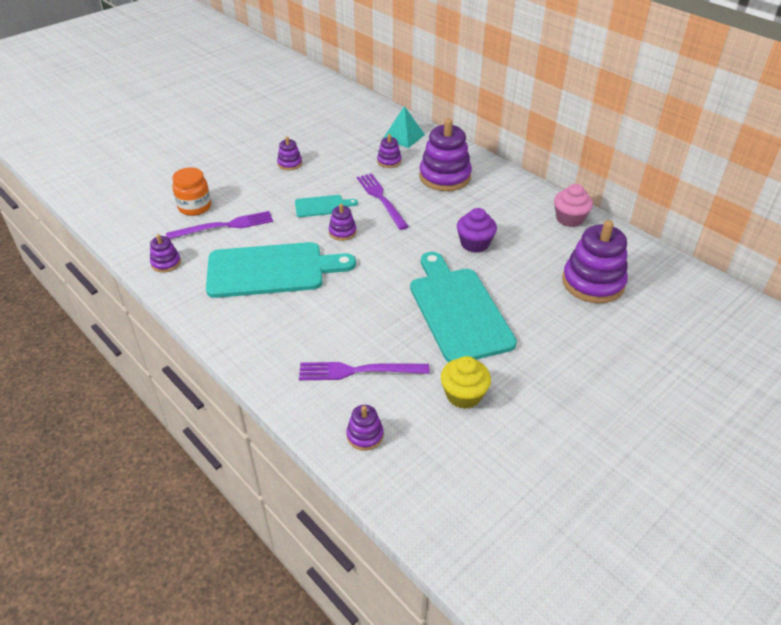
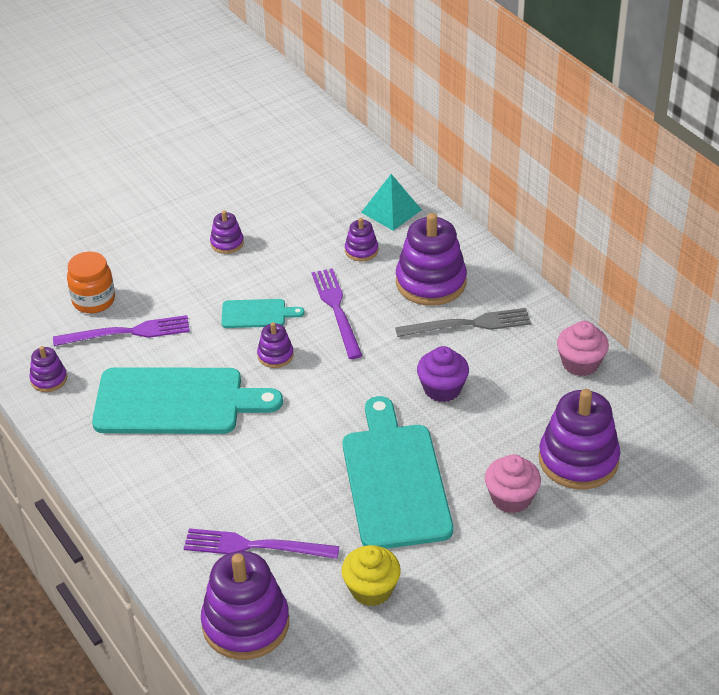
camera: 10 degrees right, 0 degrees up
(365, 435) = (246, 624): purple stacking toy -> purple stacking toy, size x2.05
(480, 201) = (468, 324): none -> grey fork
(552, 314) = (511, 498): none -> pink cupcake

